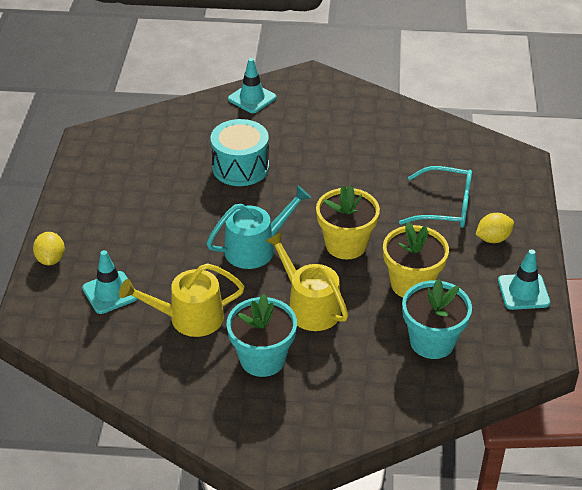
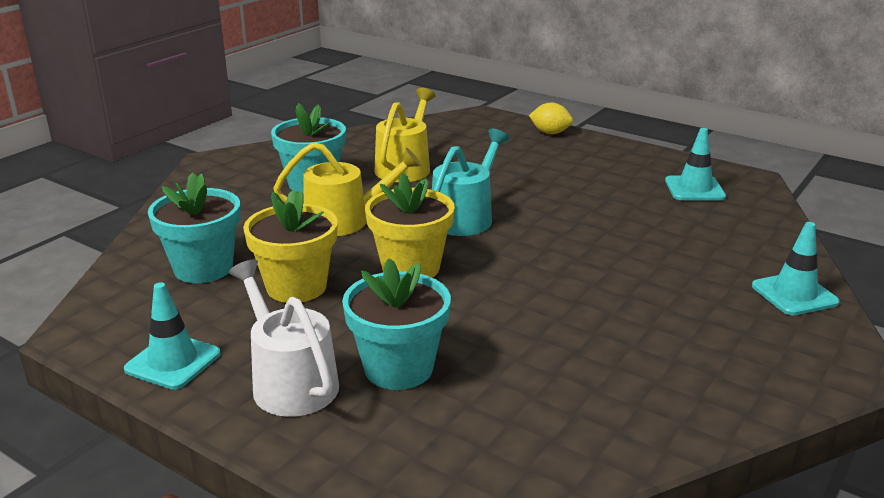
camera: 120 degrees right, 15 degrees down
(110, 293) = (478, 145): turquoise traffic cone -> turquoise traffic cone (694, 189)
(240, 167) = (624, 245): turquoise drum -> none
(255, 248) = (465, 217): turquoise watering can -> turquoise watering can turned 150 degrees counterclockwise
(445, 207) = (398, 368): turquoise glasses -> turquoise flower pot
(493, 239) = (290, 382): yellow lemon -> white watering can

